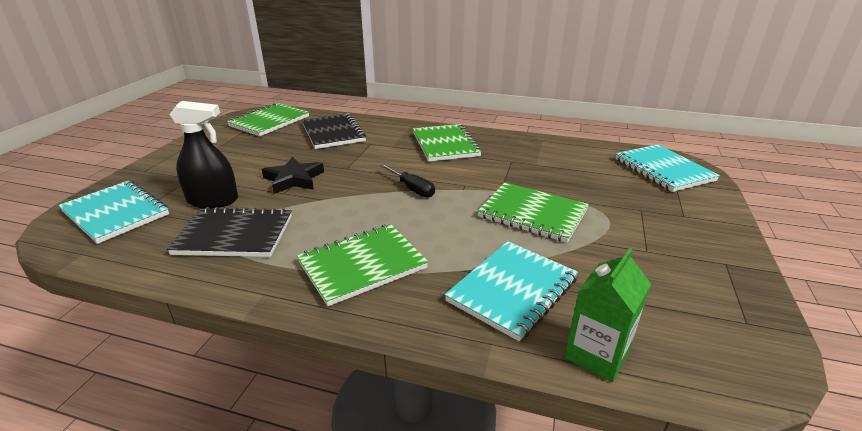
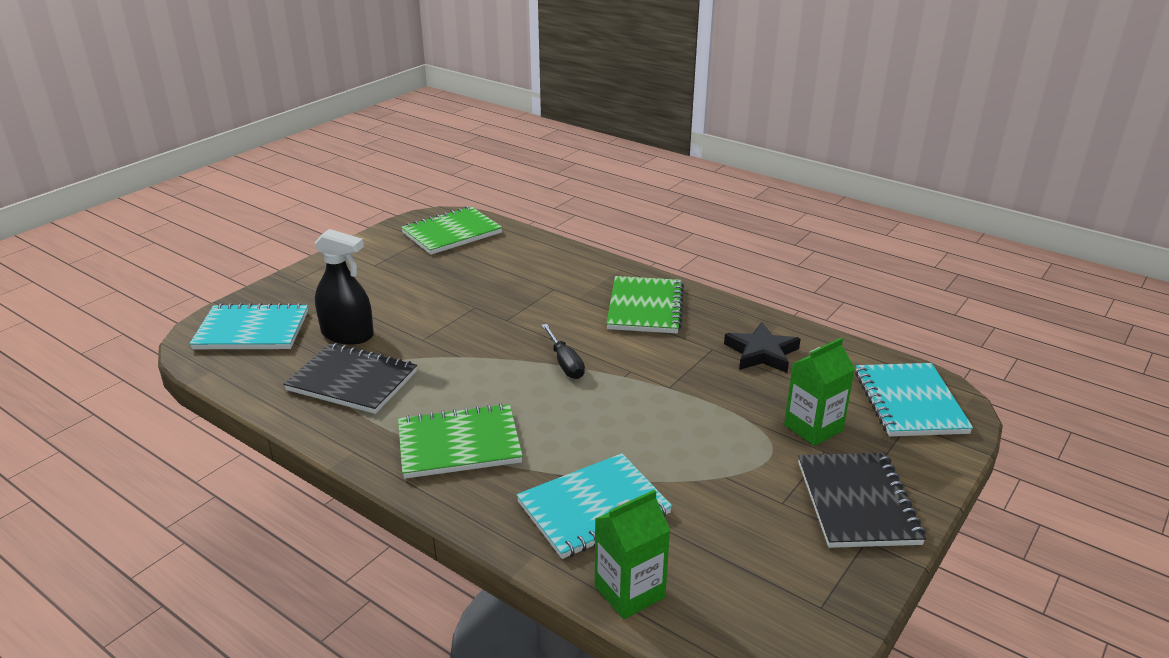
camera: 20 degrees right, 0 degrees up
(116, 213) = (252, 330): turquoise notebook -> turquoise notebook turned 60 degrees counterclockwise
(294, 179) = (441, 323): black star -> black star (761, 353)
(333, 133) = (518, 264): black notebook -> black notebook (857, 502)
(532, 214) = (683, 426): green notebook -> none
(620, 196) = (813, 428): none -> green carton

